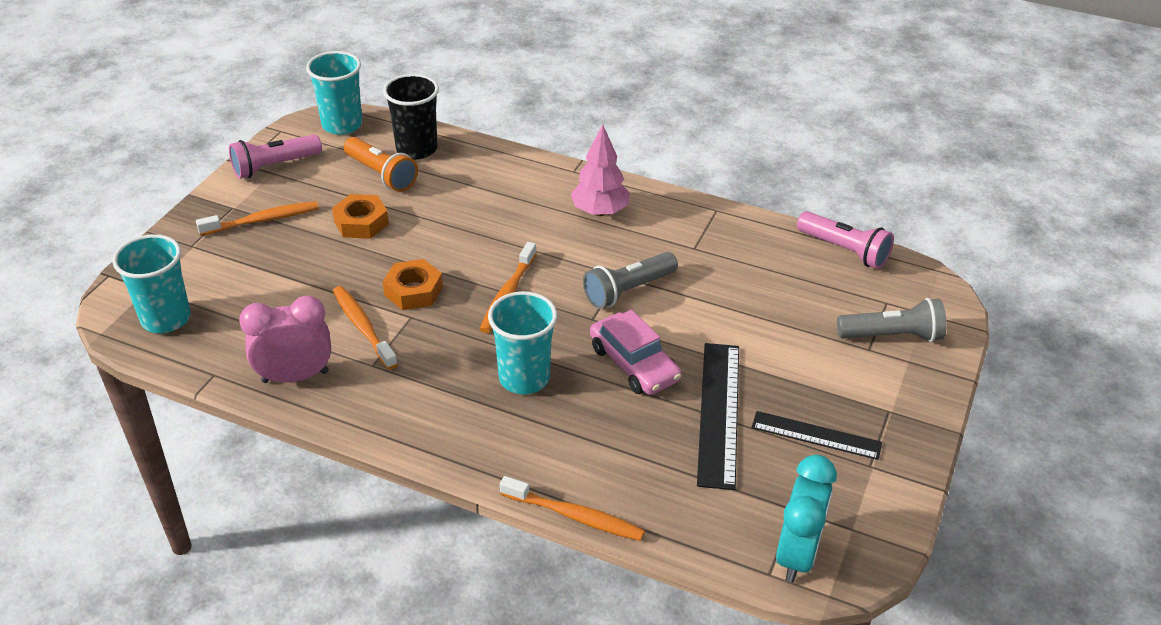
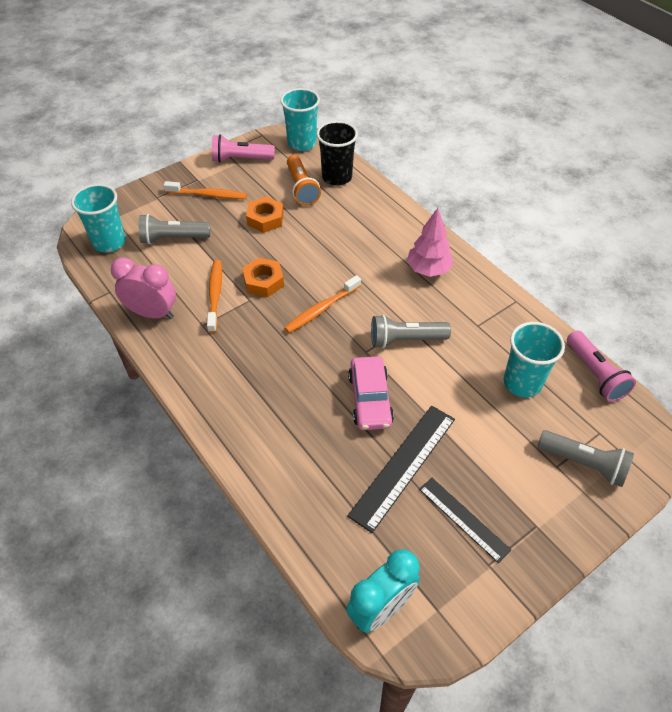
camera: 30 degrees right, 10 degrees up
(254, 284) = (173, 238): none -> grey flashlight
(524, 378) = (289, 377): turquoise cup -> turquoise cup (522, 383)
(575, 516) = (250, 497): orange toothbrush -> none

